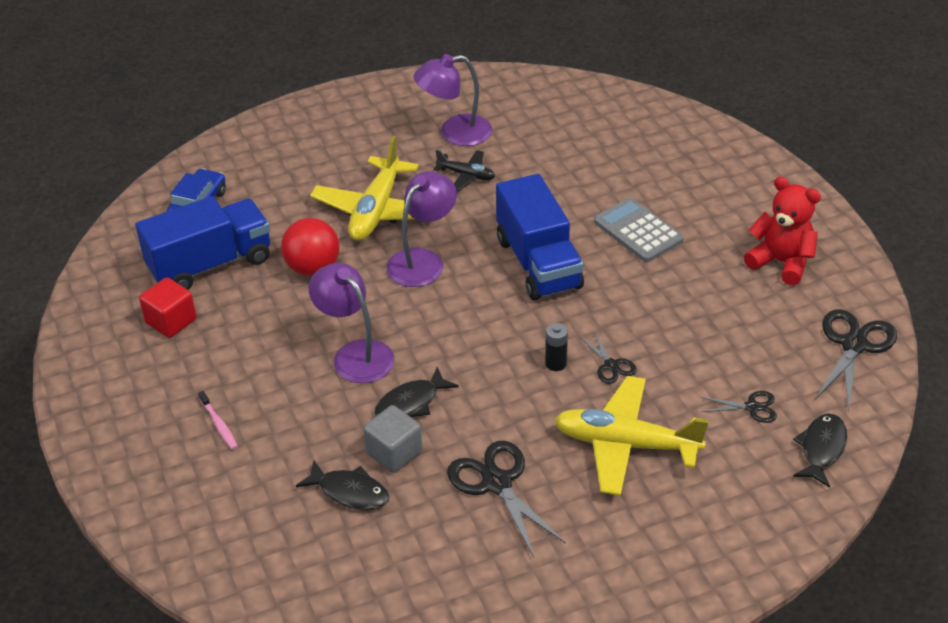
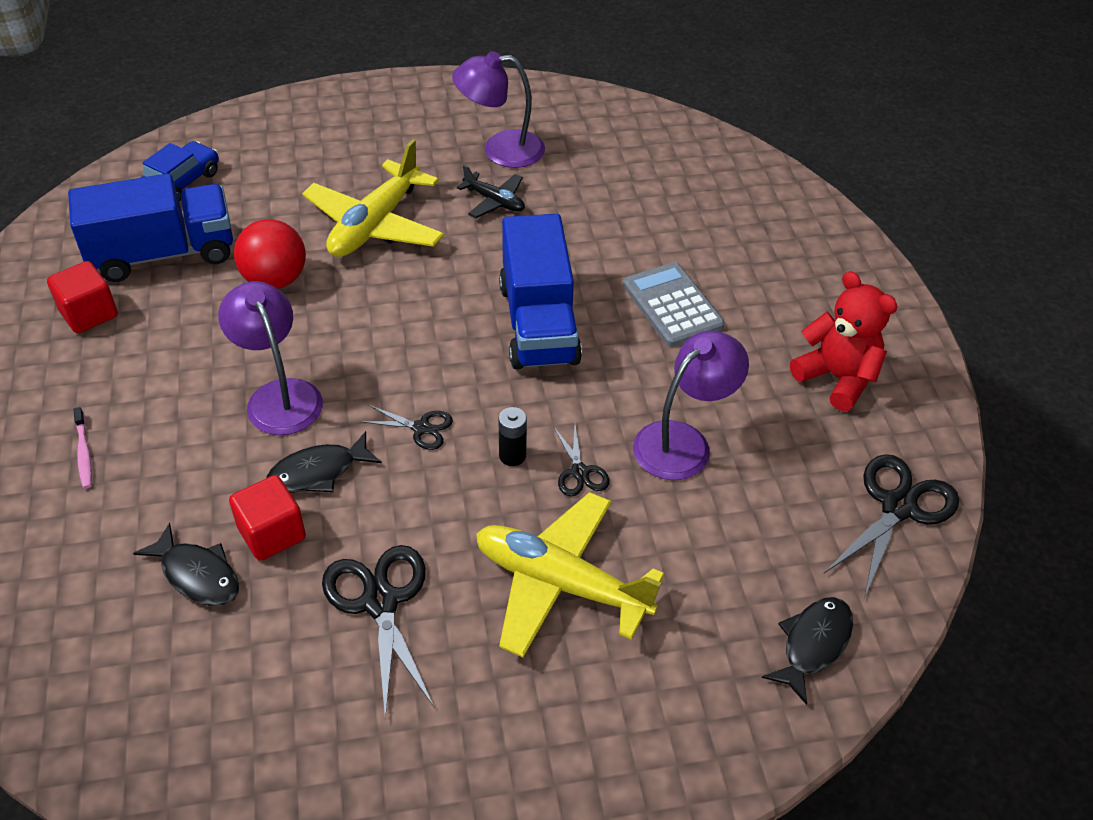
camera: 10 degrees right, 5 degrees up
(394, 453) = (272, 533): grey cube -> red cube
(422, 260) = (404, 294): purple lamp -> purple lamp (683, 441)
(752, 407) = (739, 566): black scissors -> black scissors (421, 428)

